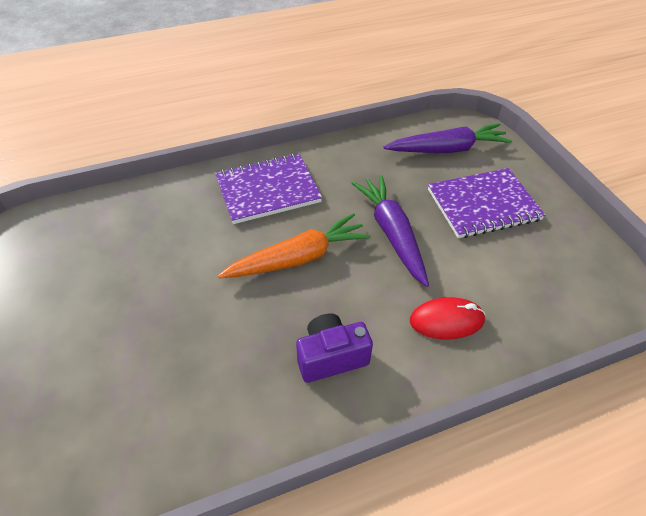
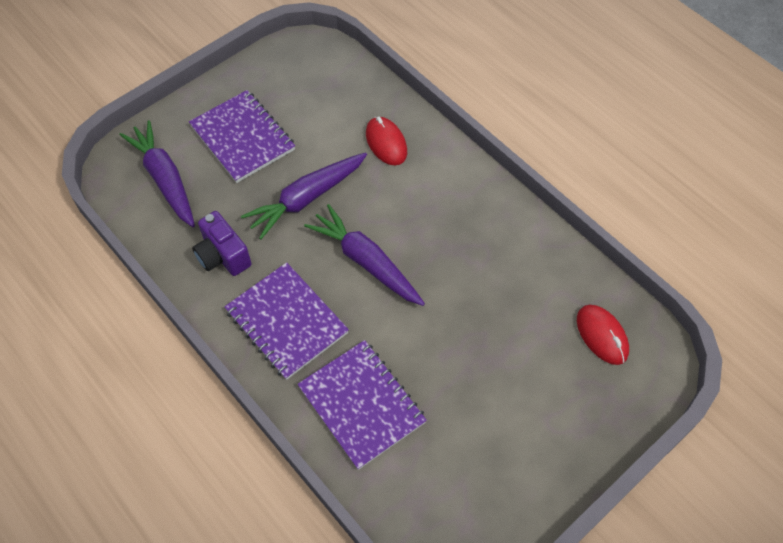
camera: 110 degrees left, 10 degrees up
(79, 450) = (602, 335): none -> red mouse
(164, 216) = (361, 405): none -> purple notebook
(298, 258) = (366, 262): orange carrot -> purple carrot
(331, 357) = (452, 207): purple camera -> purple camera (223, 256)

